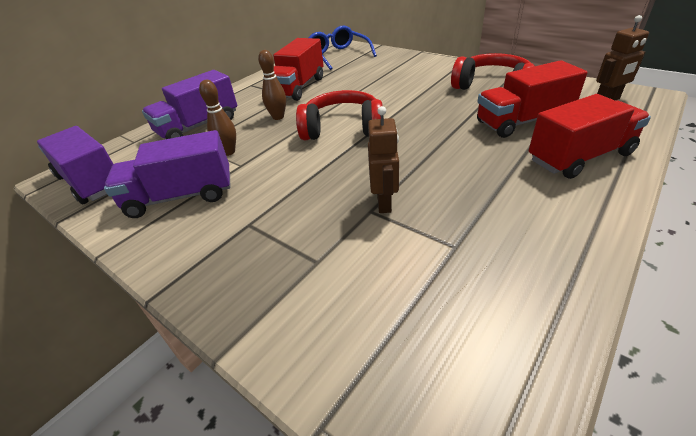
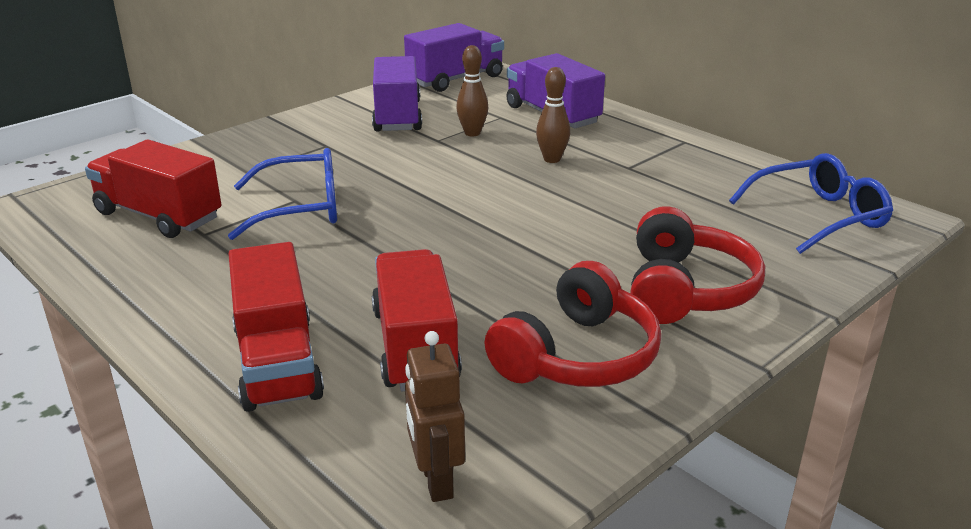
camera: 95 degrees right, 10 degrees down
(298, 87) = (656, 175): red truck -> red truck (158, 216)
(342, 128) = (488, 198): red headphones -> red headphones (686, 290)
(384, 203) = (301, 208): brown robot -> blue glasses

